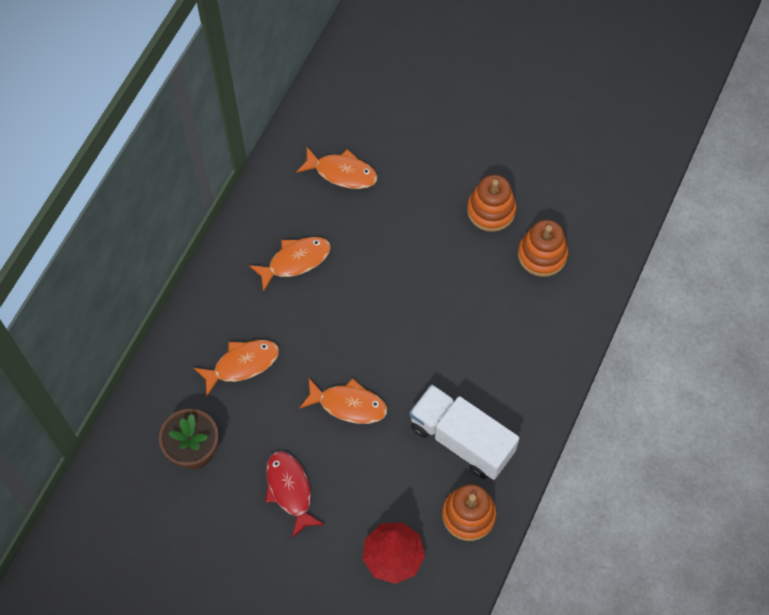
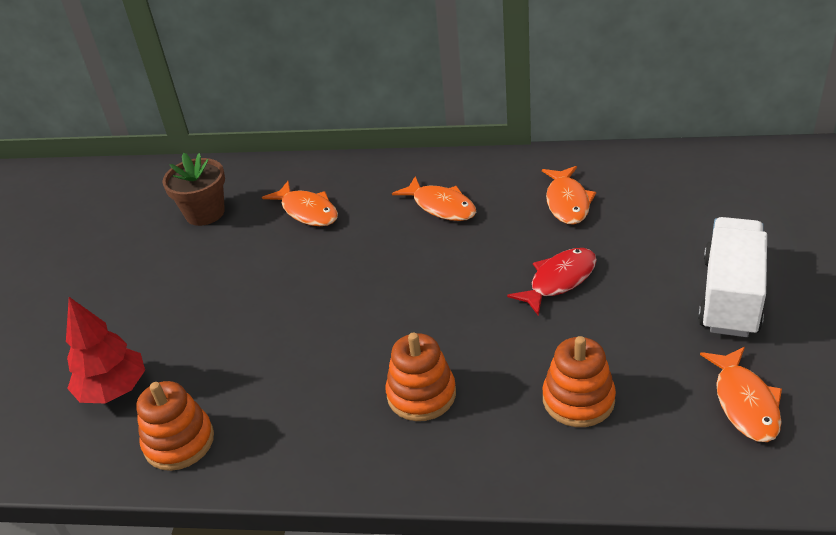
camera: 75 degrees right, 25 degrees down
(290, 490) = (178, 286): red fish -> red fish (559, 280)
(348, 405) = (290, 296): orange fish -> orange fish (745, 403)
(461, 439) = (279, 403): white truck -> white truck (730, 296)
(491, 210) = (608, 330): orange stacking toy -> orange stacking toy (421, 394)

